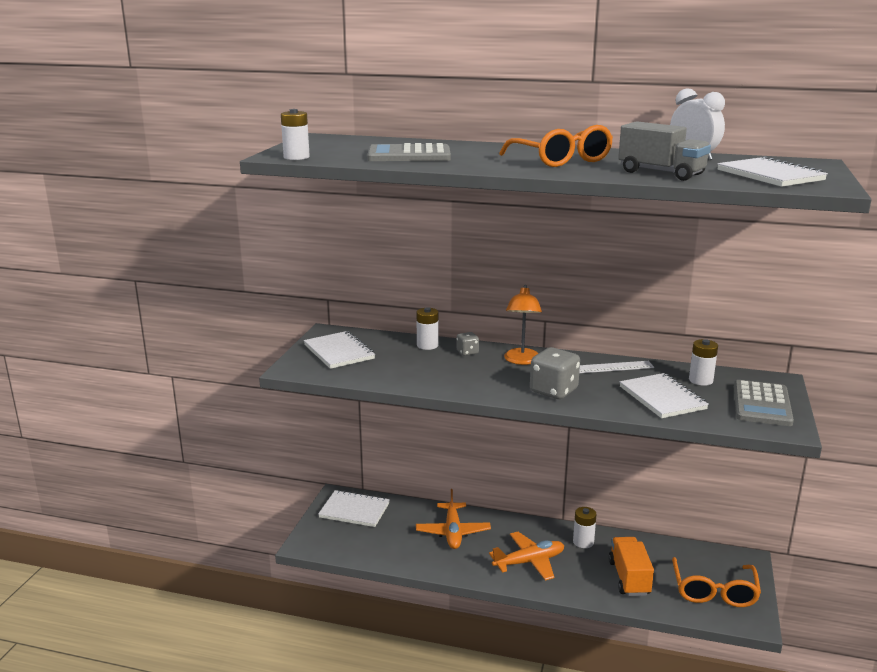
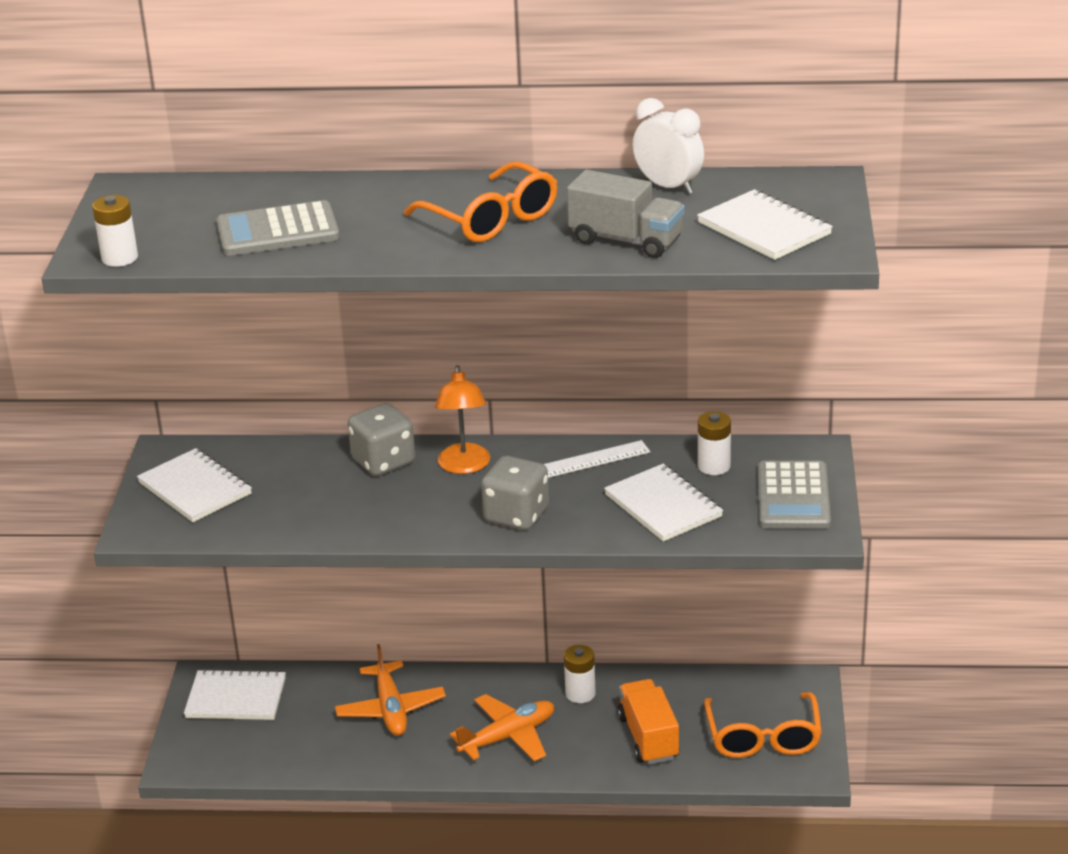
camera: 10 degrees left, 10 degrees up
(427, 345) = (322, 456): white battery -> none
(467, 352) = (383, 461): grey dice -> grey dice, size x1.91

